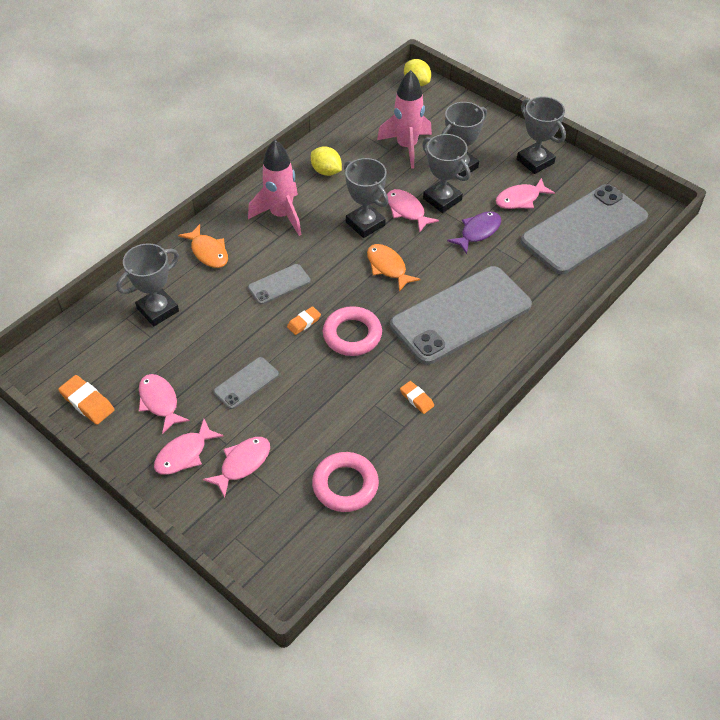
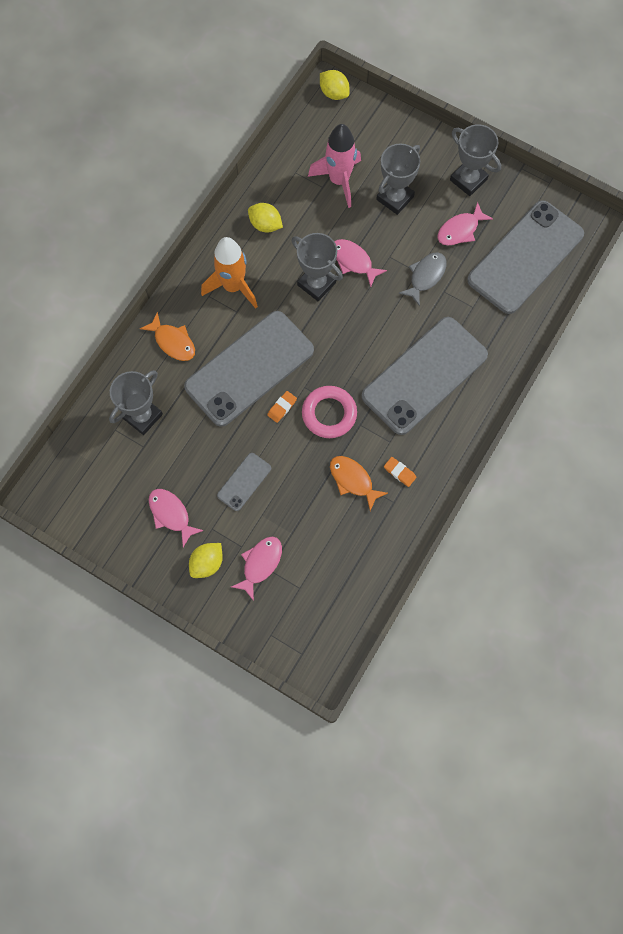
camera: 10 degrees left, 20 degrees up
(87, 402) = (106, 526): orange eraser -> none
(184, 454) = (207, 563): pink fish -> yellow lemon
(279, 284) = (249, 368): grey phone -> grey phone, size x2.26
(281, 215) = (233, 286): pink rocket -> orange rocket
(345, 485) = (353, 569): pink ring -> none
(388, 267) = (347, 332): orange fish -> orange fish (353, 480)
(442, 199) = (385, 242): grey trophy -> none
(478, 232) = (425, 276): purple fish -> grey fish

